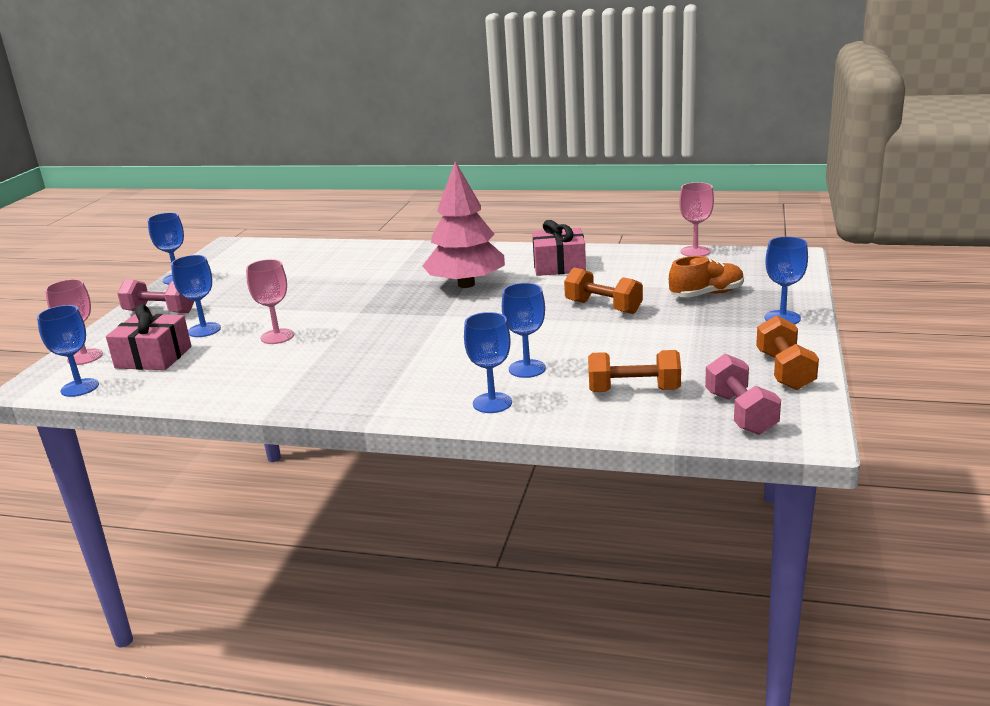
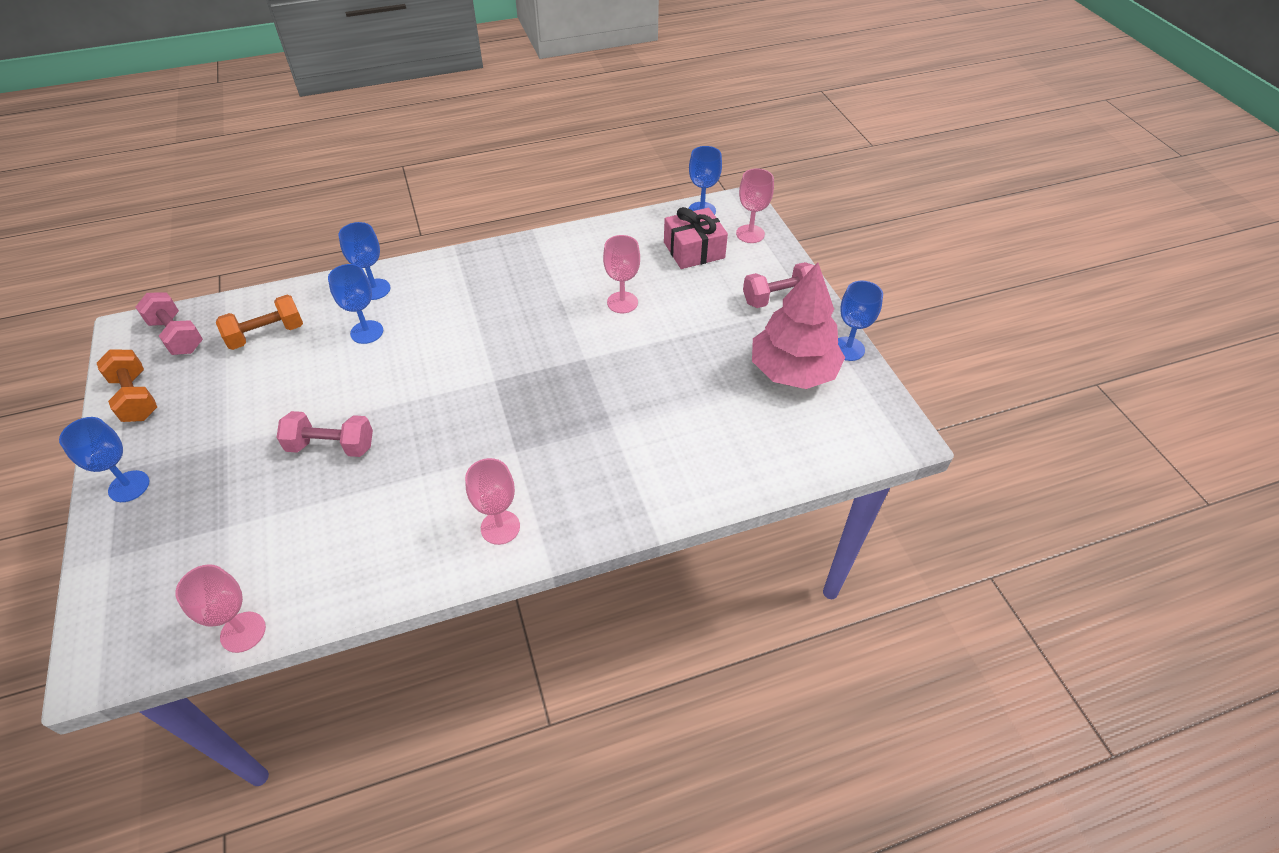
camera: 145 degrees right, 25 degrees up
(204, 330) = (699, 289): blue goblet -> none
(466, 284) = (511, 442): pink tree -> pink tree (793, 371)
(510, 257) = (500, 527): none -> pink goblet
(559, 266) = (422, 524): pink gift -> none
(603, 307) = (331, 446): orange dumbbell -> pink dumbbell
(706, 294) = (217, 511): orange shoe -> none

